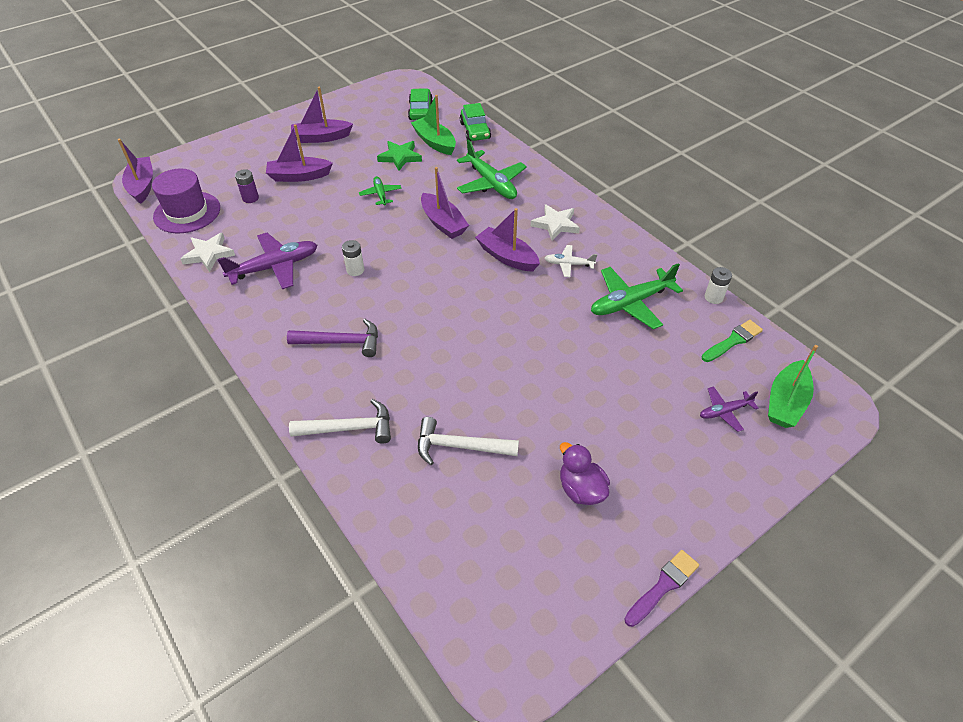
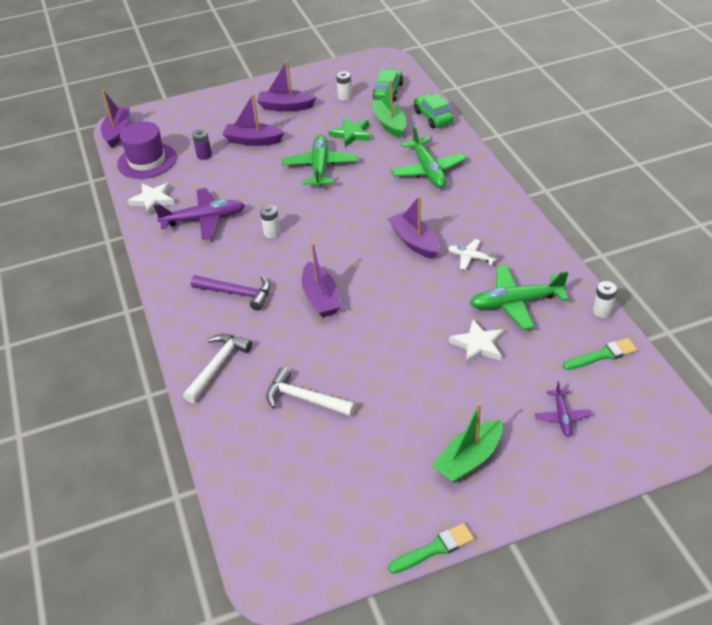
camera: 20 degrees right, 5 degrees down
(349, 428) = (218, 366): white hammer -> white hammer turned 75 degrees counterclockwise
(379, 121) = (345, 97): none -> white battery
(380, 194) = (320, 167): green plane -> green plane, size x1.85
(443, 223) = (367, 202): purple boat -> purple boat (321, 298)
(475, 131) = (433, 117): green car -> green car turned 150 degrees clockwise
(555, 224) = (474, 218): white star -> white star (478, 345)
(581, 489) = (396, 455): purple duck -> none
(663, 586) = (434, 548): purple brush -> green brush
(724, 411) = (562, 417): purple plane -> purple plane turned 90 degrees counterclockwise
(785, 402) = (628, 420): green boat -> green boat (469, 459)

